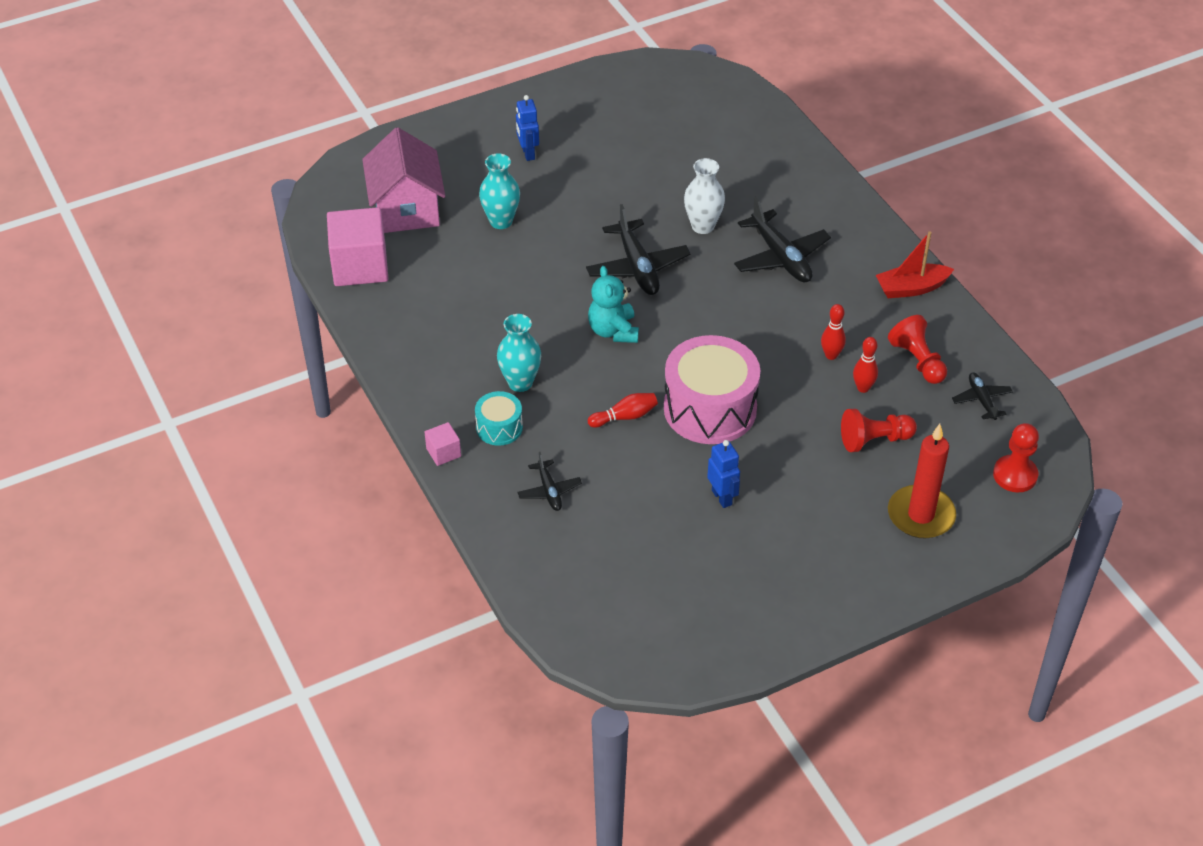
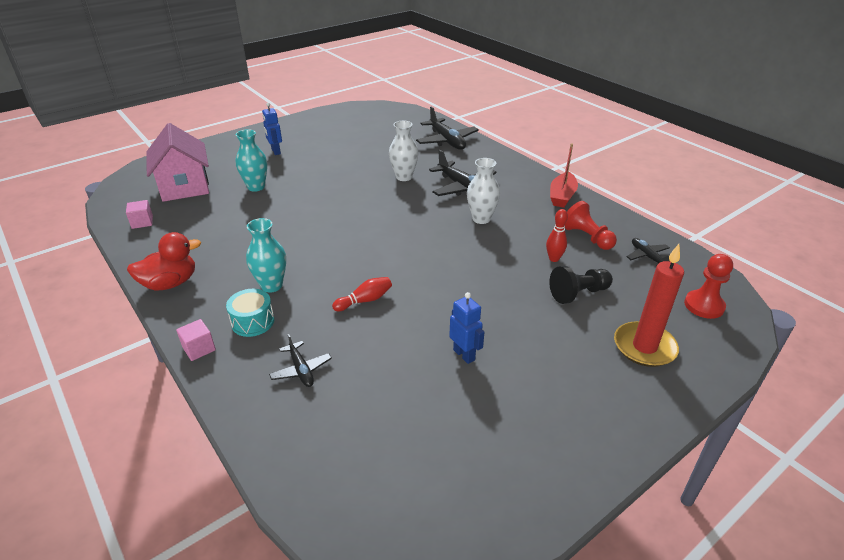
camera: 10 degrees left, 10 degrees down
(360, 266) = (142, 222): pink cube -> pink cube, size x0.46
(405, 364) = (170, 283): none -> red duck
(613, 331) = (347, 242): turquoise teddy bear -> none
(637, 267) = (361, 203): black plane -> black plane (447, 141)
(710, 409) = (436, 286): pink drum -> none
(790, 314) = (481, 219): none -> white vase
(831, 355) = (521, 240): red bowling pin -> none
(874, 440) = (578, 294): red pawn -> black pawn
(911, 288) = (562, 196): red boat -> red boat turned 45 degrees counterclockwise

